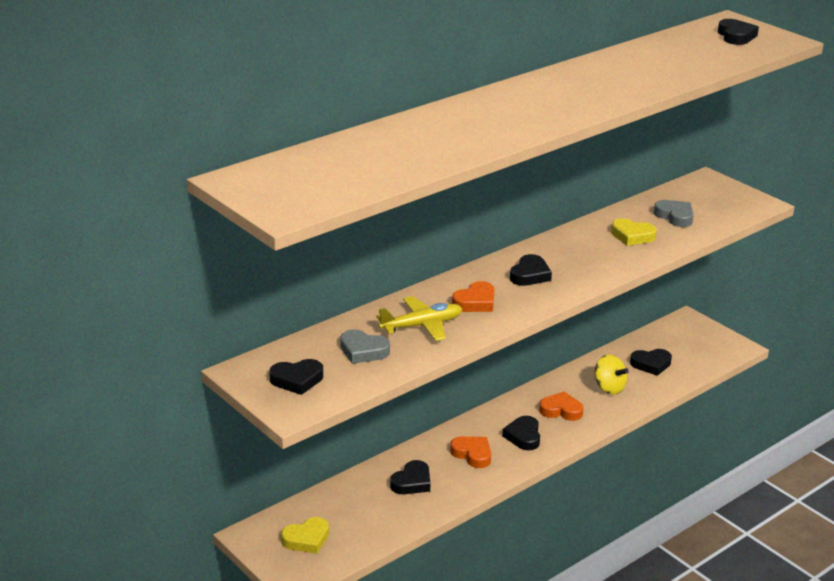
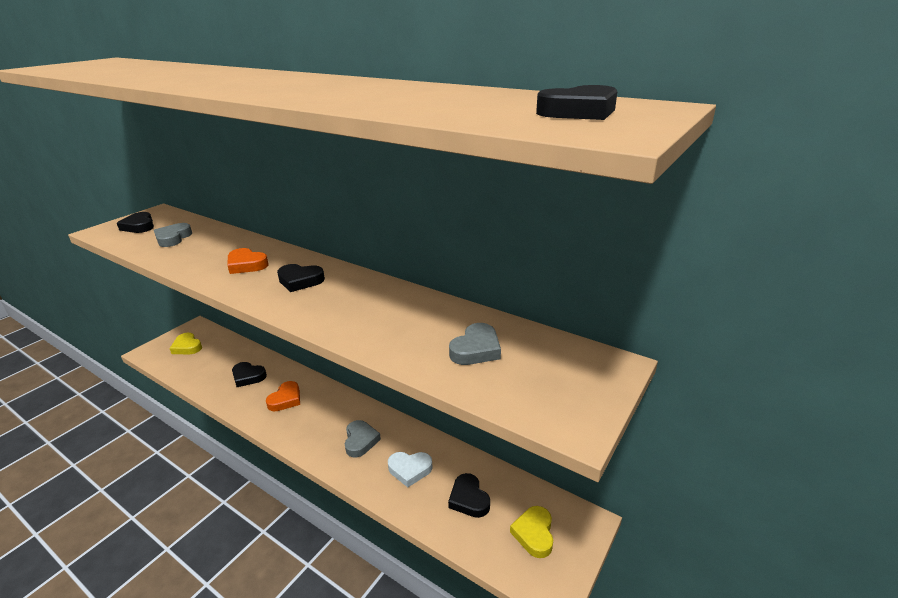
camera: 75 degrees right, 0 degrees up
(422, 326) = (208, 251): yellow plane -> none
(523, 436) = (315, 424): black heart -> none
(561, 410) = (360, 441): orange heart -> grey heart
(609, 388) = (410, 470): yellow spinning top -> white heart
(632, 236) = (406, 325): yellow heart -> yellow heart (534, 534)

